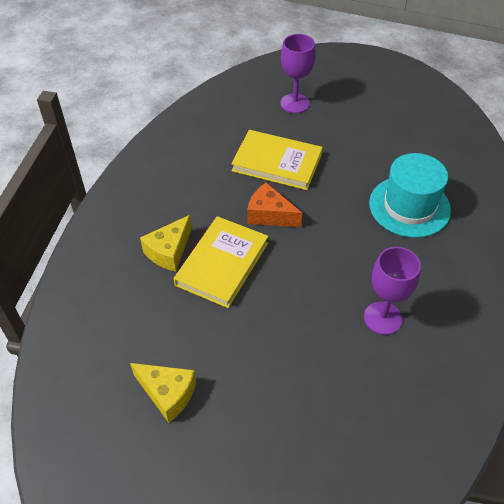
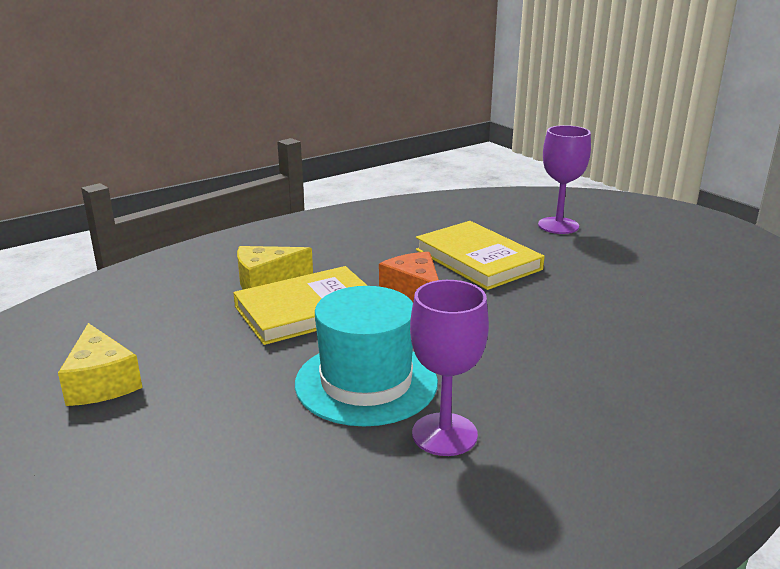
camera: 35 degrees right, 25 degrees down
(409, 206) = (616, 348): turquoise hat -> turquoise hat (366, 382)

